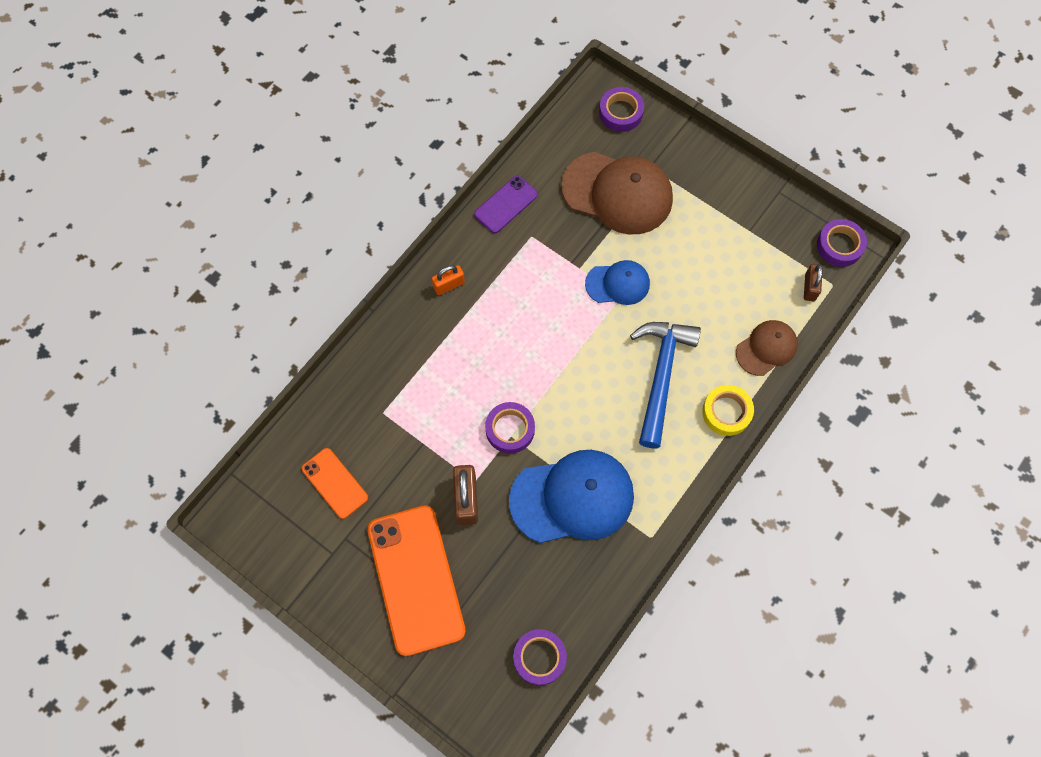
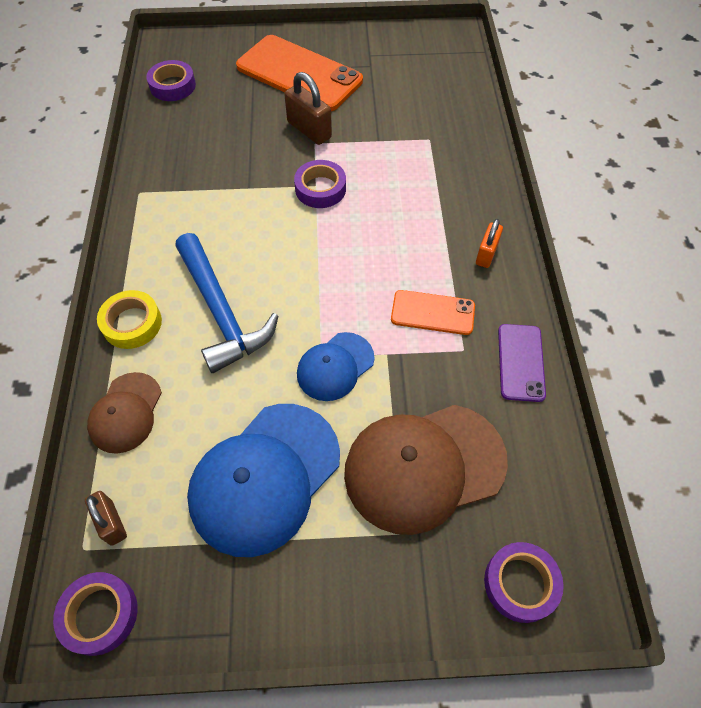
camera: 140 degrees right, 10 degrees down
(335, 483) = (412, 85): orange phone -> orange phone (432, 313)
(572, 498) = (226, 178): blue cap -> blue cap (265, 478)

